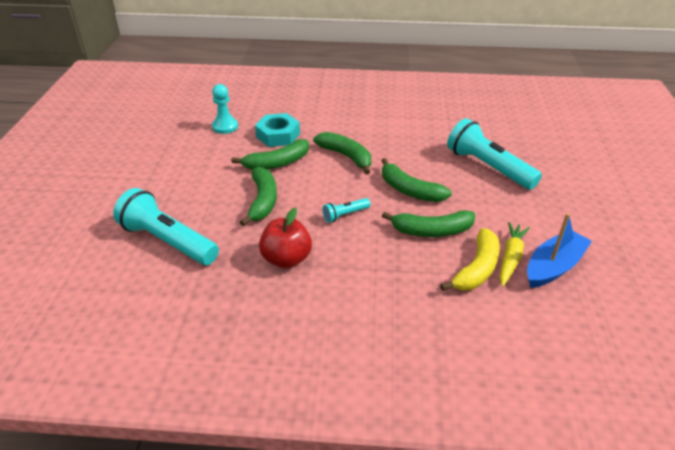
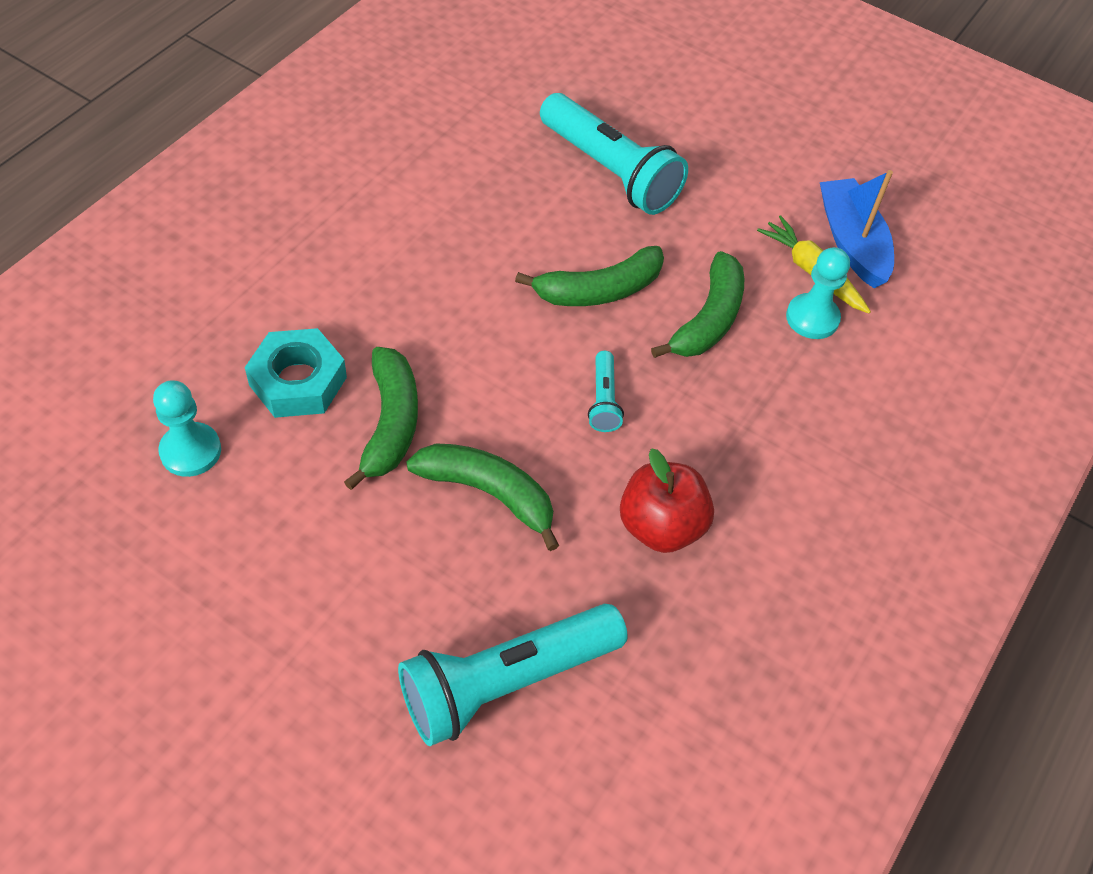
camera: 65 degrees left, 15 degrees up
(346, 156) = (447, 318): green banana -> none
(477, 269) = (812, 318): yellow banana -> turquoise pawn
(488, 167) = (610, 171): turquoise flashlight -> turquoise flashlight turned 120 degrees counterclockwise

